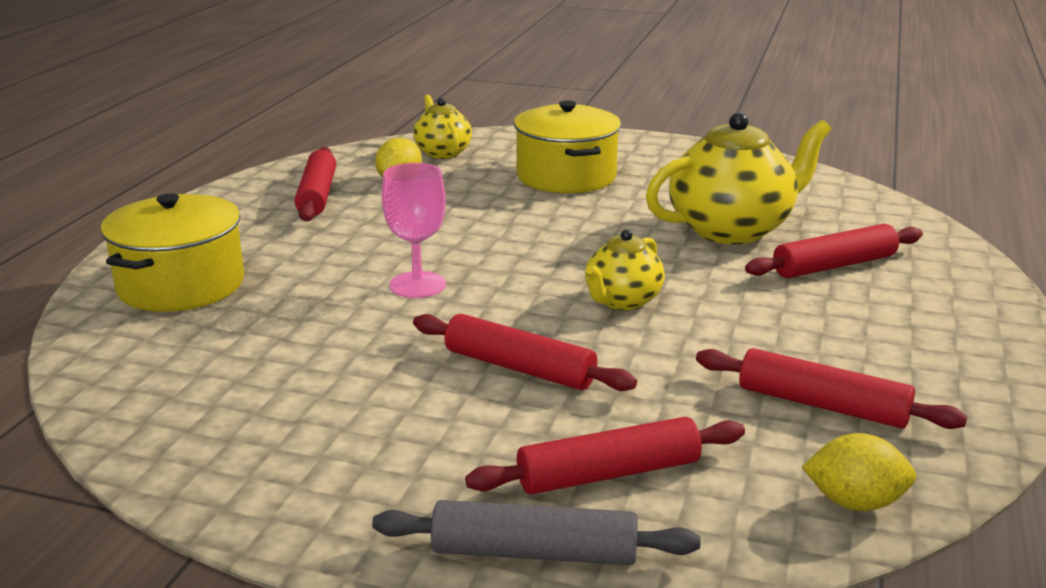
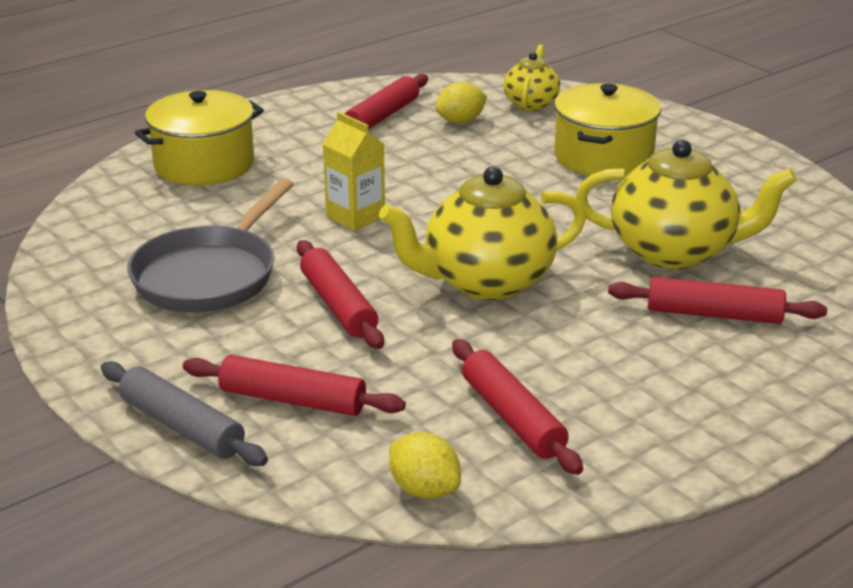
camera: 35 degrees right, 5 degrees up
(341, 387) = (209, 275): none -> grey pan
(417, 285) = (355, 217): pink goblet -> yellow carton
(622, 301) = (486, 281): yellow teapot -> yellow teapot, size x1.81

